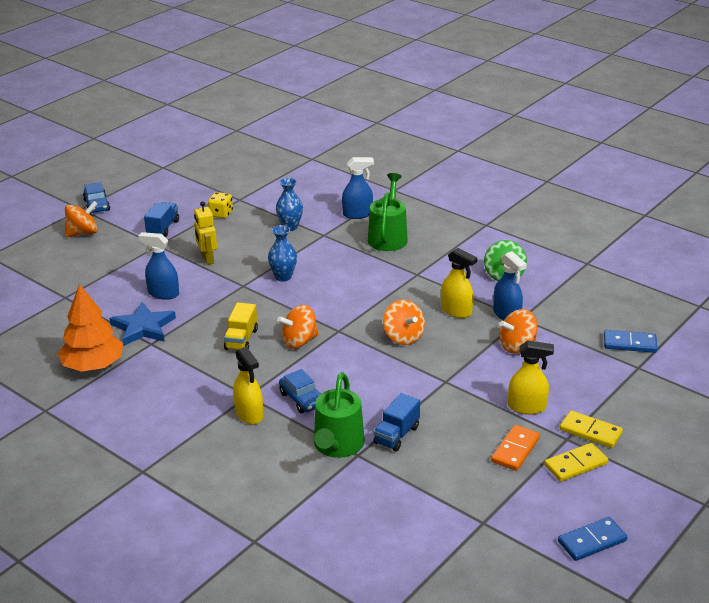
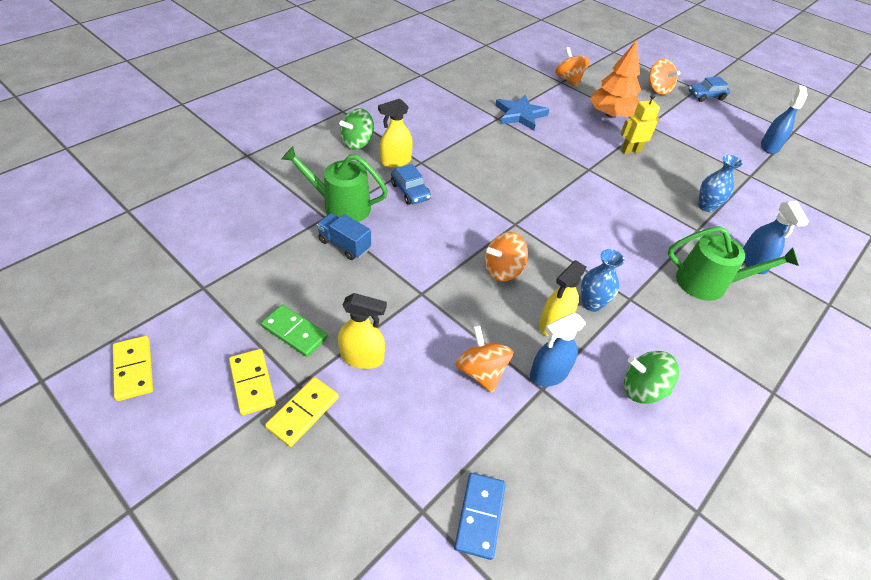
camera: 90 degrees right, 15 degrees up
(93, 365) = (470, 93): orange tree -> orange tree (611, 115)
(163, 228) = (678, 128): blue truck -> none
(163, 293) = (570, 125): blue spray bottle -> blue spray bottle (769, 146)
(216, 448) = (357, 143): none -> green spinning top
(221, 214) = (716, 162): yellow dice -> none
(241, 339) = (501, 163): yellow truck -> none
(283, 277) = (607, 195): blue vase -> blue vase (592, 304)
(299, 341) = (497, 196): orange spinning top -> orange spinning top (569, 80)
(302, 399) = (410, 191): blue car -> blue car turned 90 degrees counterclockwise
(515, 450) = (294, 332): orange domino -> green domino
(527, 407) = (362, 357): yellow spray bottle -> yellow spray bottle turned 90 degrees counterclockwise
(592, 541) = (134, 369): blue domino -> yellow domino

